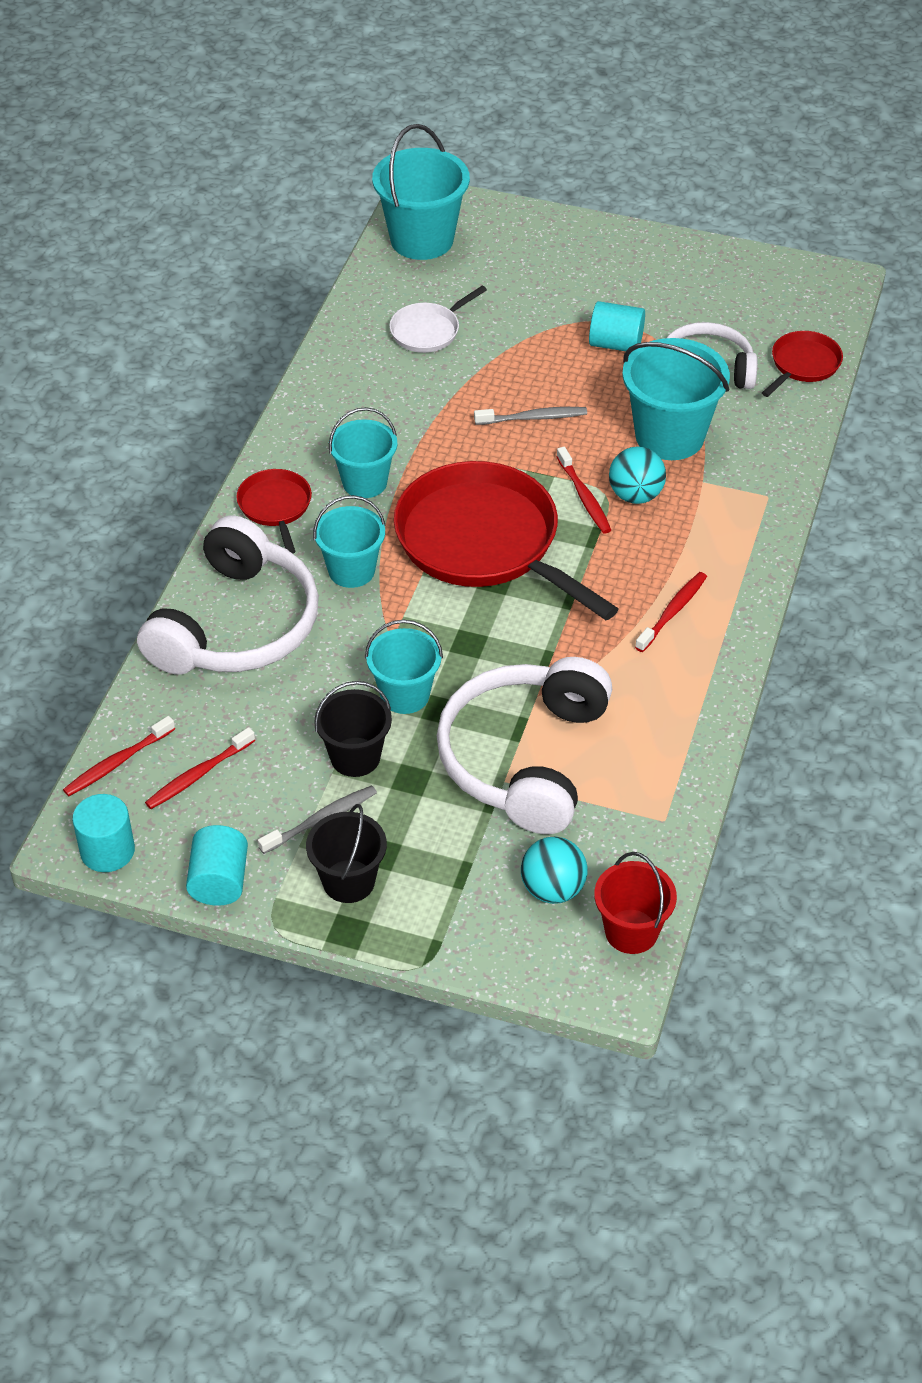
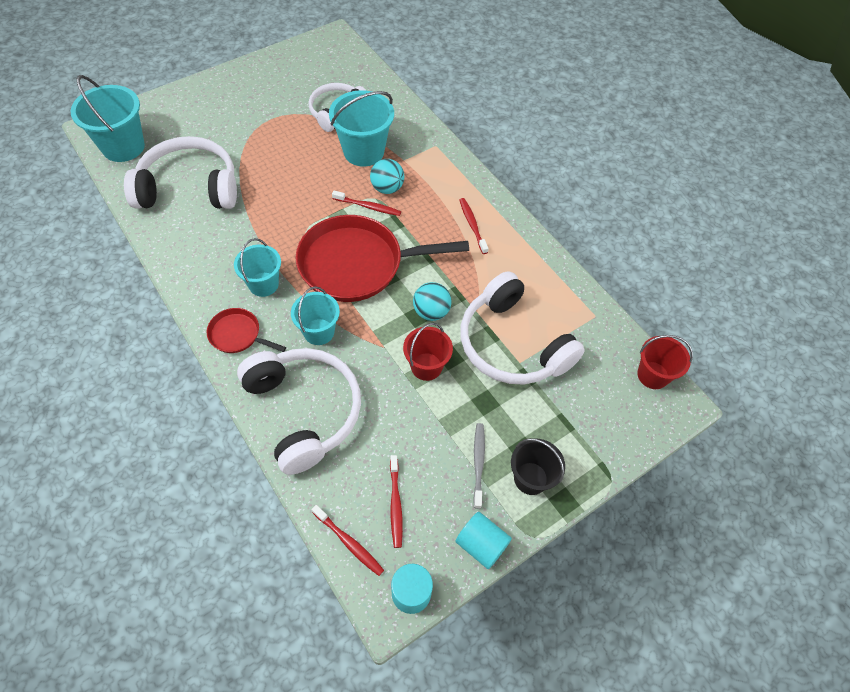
camera: 55 degrees left, 10 degrees up
(117, 763) = (349, 543): red toothbrush -> red toothbrush turned 45 degrees counterclockwise
(355, 757) = (449, 417): black bucket -> none
(405, 695) = (426, 366): turquoise bucket -> red bucket
(428, 331) = (189, 187): white pan -> white headphones
(533, 418) = (296, 189): grey toothbrush -> none
(553, 889) = (604, 389): turquoise ball -> turquoise ball (431, 312)
(615, 344) = (284, 129): turquoise cylinder -> none
(803, 365) = (371, 81): red pan -> none

